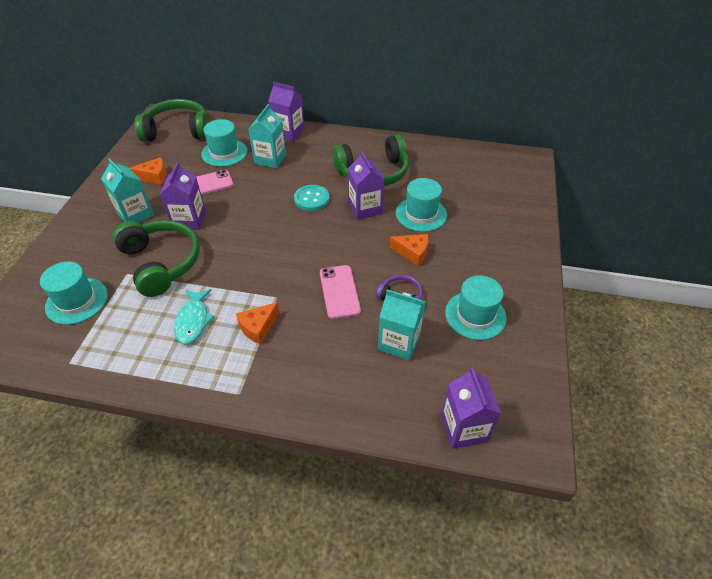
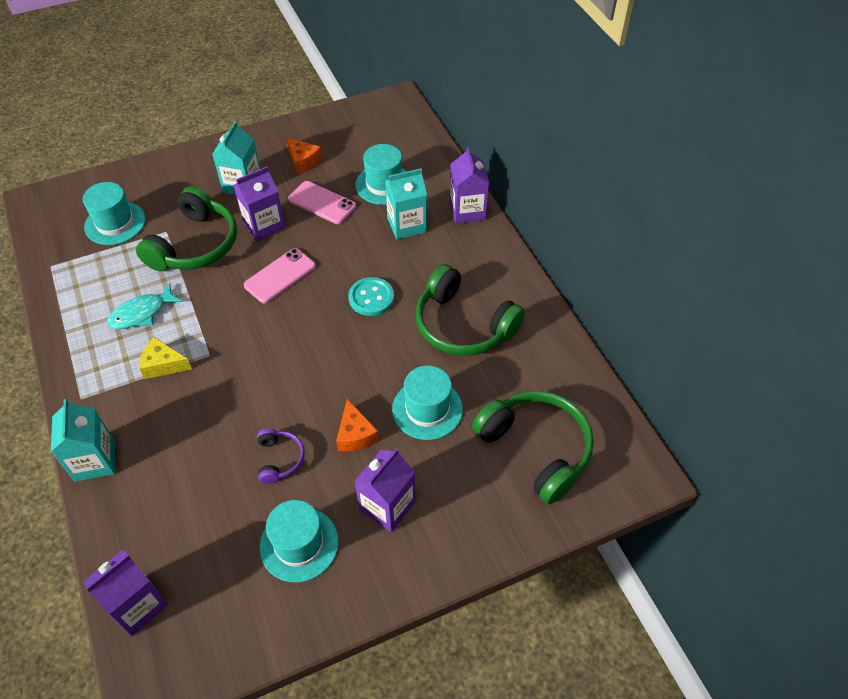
camera: 55 degrees right, 5 degrees up
(177, 131) = (385, 128): green headphones -> green headphones (536, 449)
(258, 327) = (163, 364): orange cheese -> yellow cheese
(339, 291) = (251, 401): pink phone -> pink phone (280, 276)
(365, 208) = (394, 352): purple carton -> purple carton (387, 506)
(399, 342) = (215, 490): turquoise carton -> turquoise carton (95, 461)

